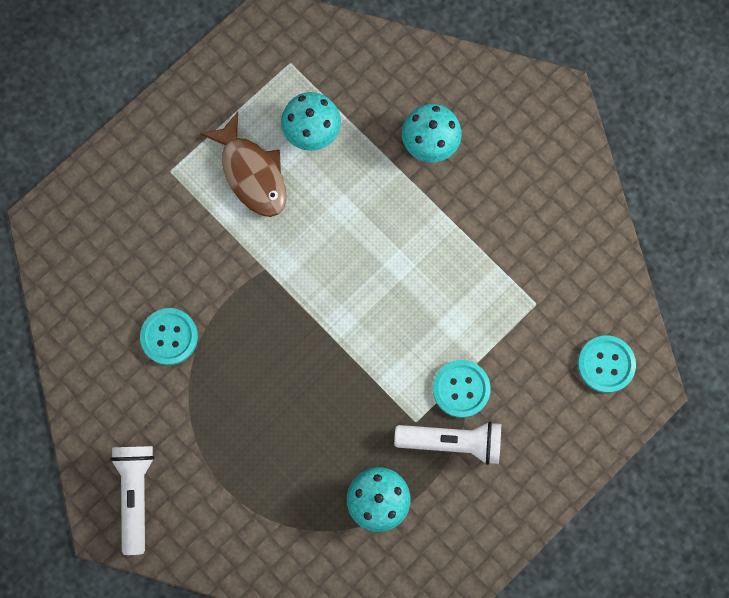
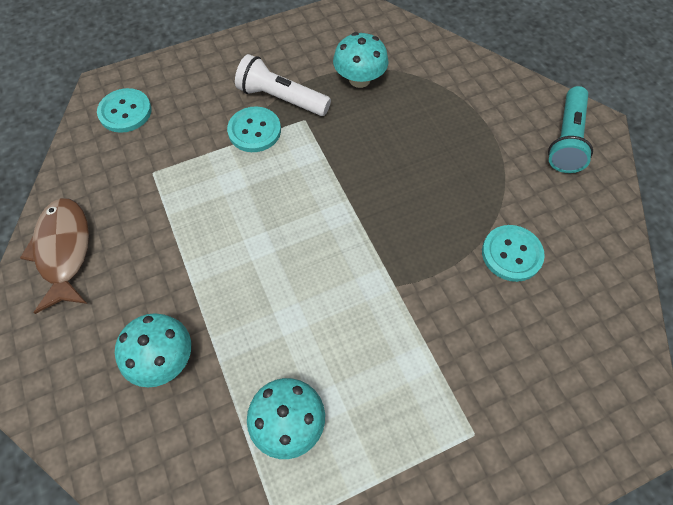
camera: 160 degrees left, 15 degrees down
(136, 494) = (566, 139): white flashlight -> turquoise flashlight
(252, 173) = (377, 396): brown fish -> brown fish (64, 251)

